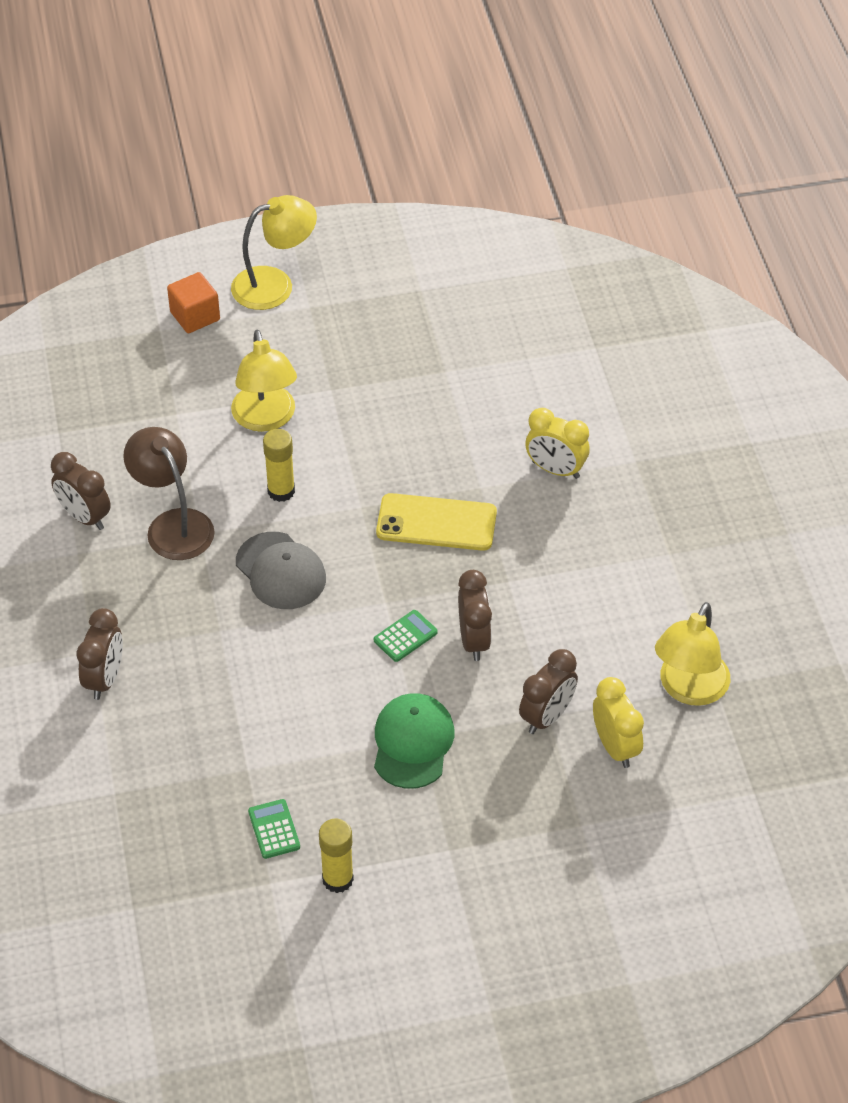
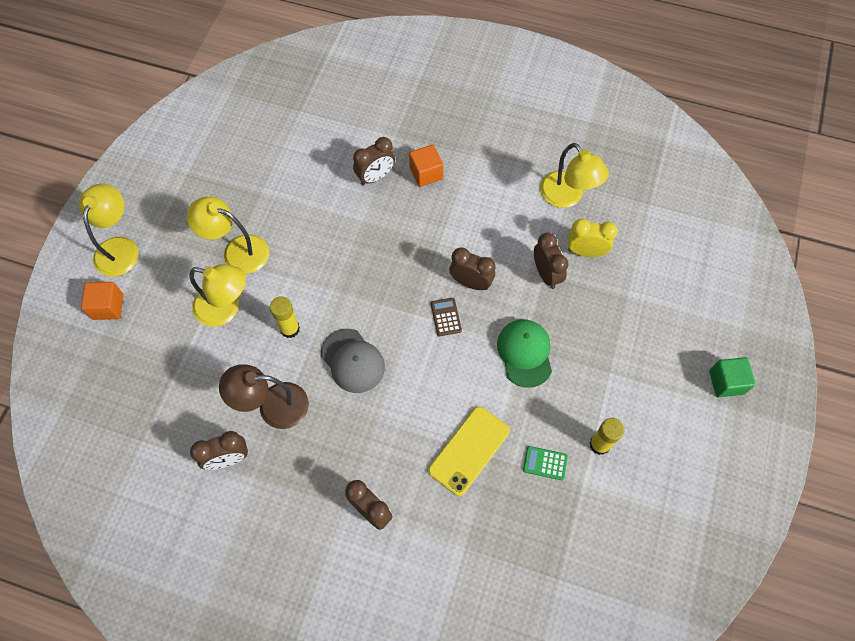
camera: 60 degrees left, 15 degrees up
(281, 571) = (352, 361): grey cap -> grey cap turned 60 degrees clockwise
(348, 390) = (237, 251): none -> yellow lamp
(405, 636) = (446, 317): green calculator -> brown calculator
(412, 743) = (525, 353): green cap -> green cap turned 45 degrees clockwise
(436, 523) = (373, 257): yellow phone -> yellow phone (469, 450)
(528, 994) = (726, 382): none -> green cube
(555, 470) = (375, 177): yellow clock -> brown clock
(603, 519) = (426, 173): none -> orange cube

